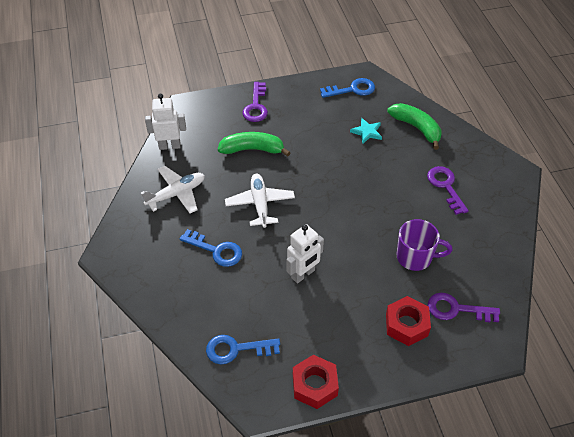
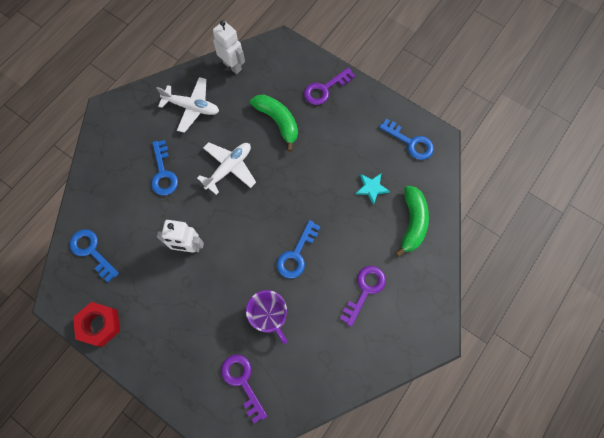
camera: 50 degrees right, 20 degrees up
(378, 208) = (296, 254): none -> blue key
(406, 325) = (199, 353): red nut -> none

